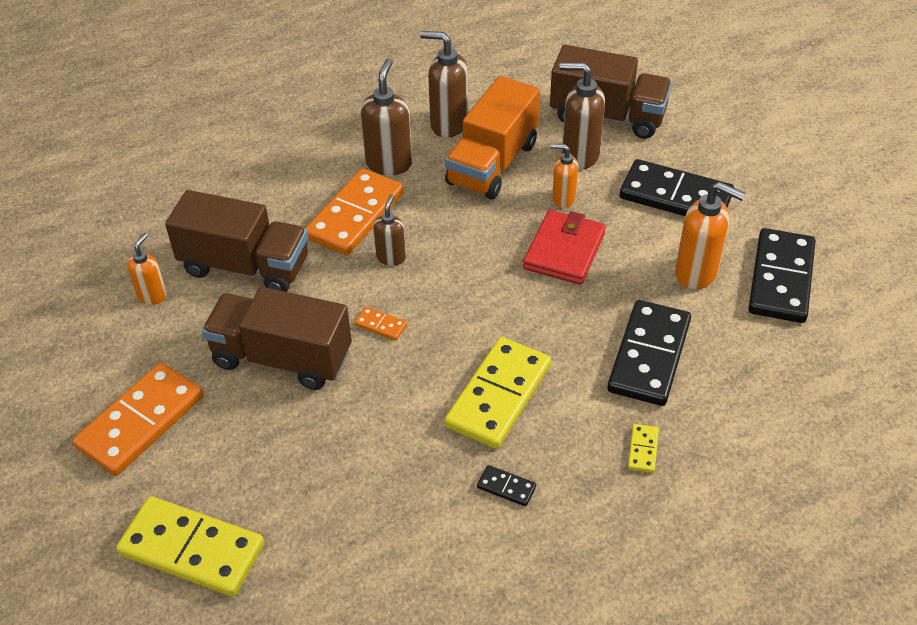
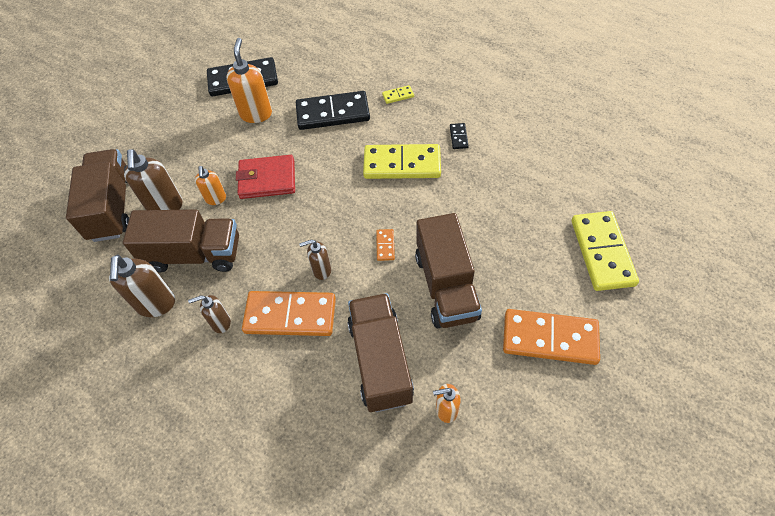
camera: 115 degrees left, 10 degrees up
(389, 163) = (220, 323): brown soap dispenser -> brown soap dispenser, size x0.60
(492, 163) = (194, 254): orange truck -> brown truck
(675, 196) = (189, 144): black domino -> none

